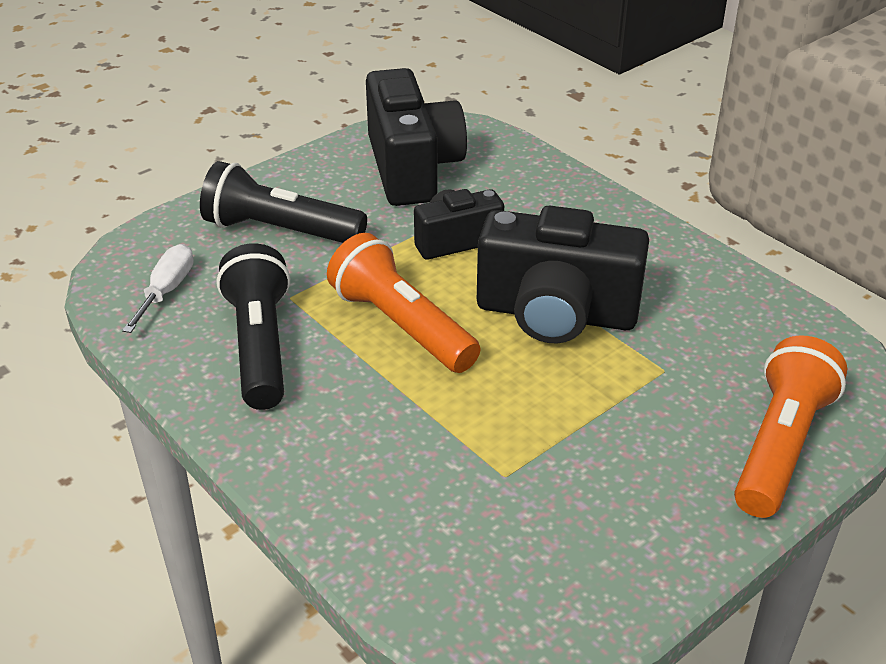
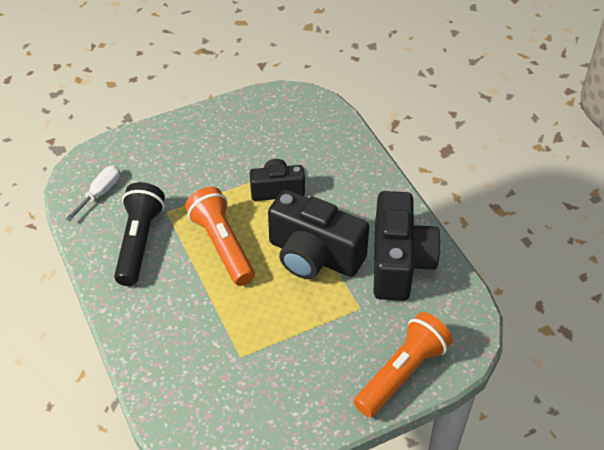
camera: 15 degrees right, 10 degrees up
(280, 230) = (177, 162): black flashlight -> none
(412, 168) = (272, 128): black camera -> black camera (399, 262)

